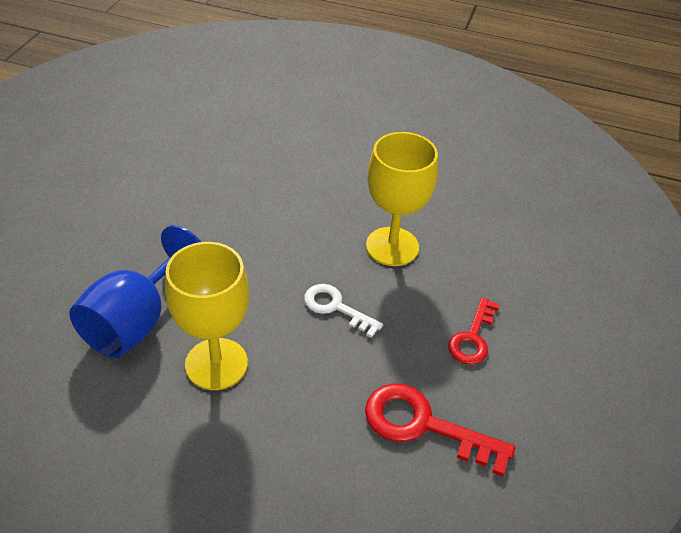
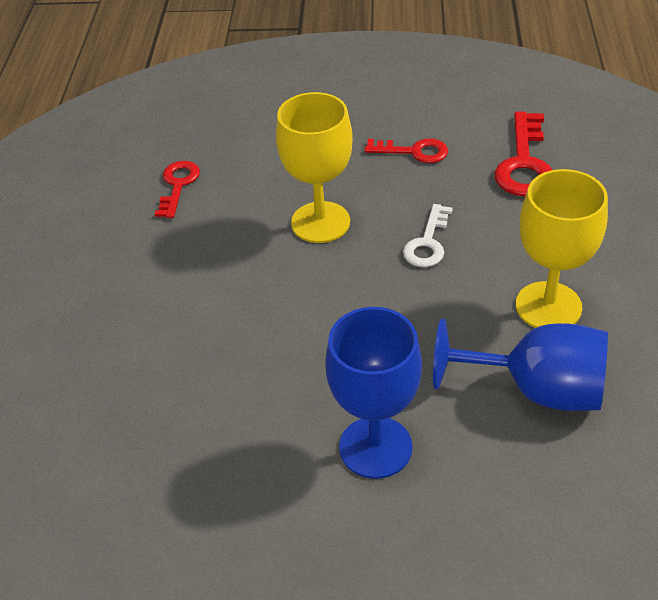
camera: 100 degrees left, 0 degrees up
(149, 219) = (375, 447): none -> blue goblet
(472, 176) = (178, 185): none -> red key

